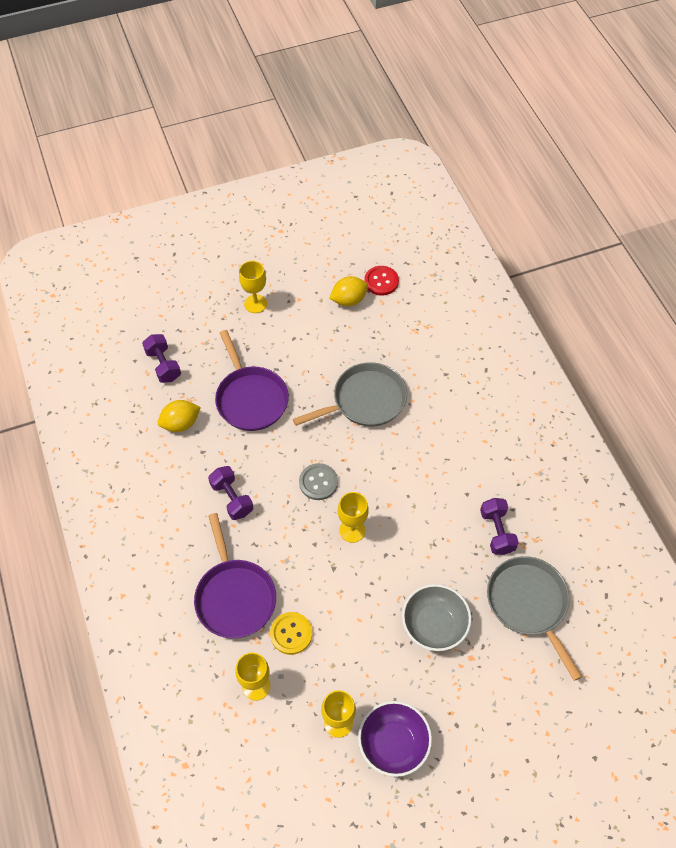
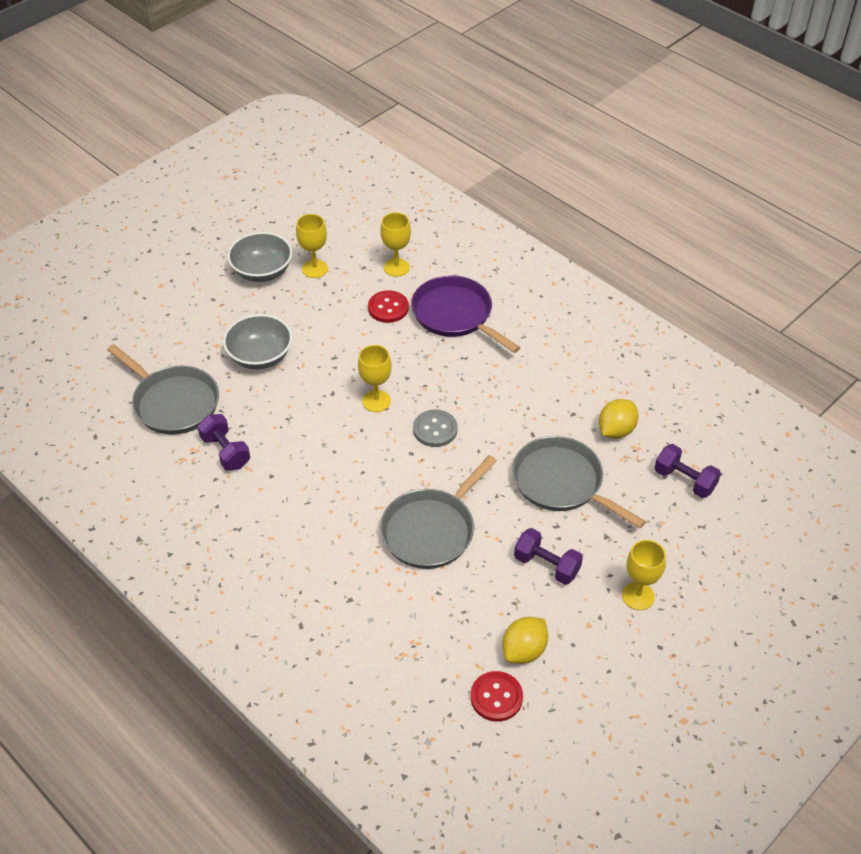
camera: 155 degrees right, 10 degrees down
(232, 498) = (512, 385): purple dumbbell -> purple dumbbell (546, 565)
(251, 399) = (561, 482): purple pan -> grey pan
(291, 633) = (388, 308): yellow button -> red button
(393, 744) = (262, 271): purple bowl -> grey bowl

